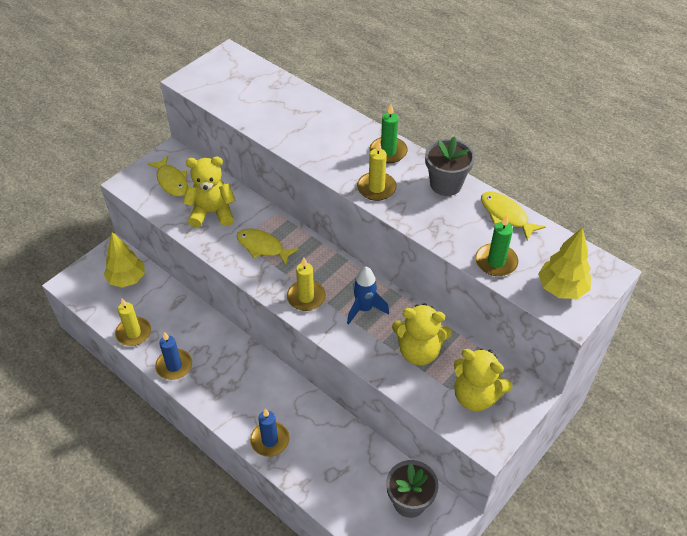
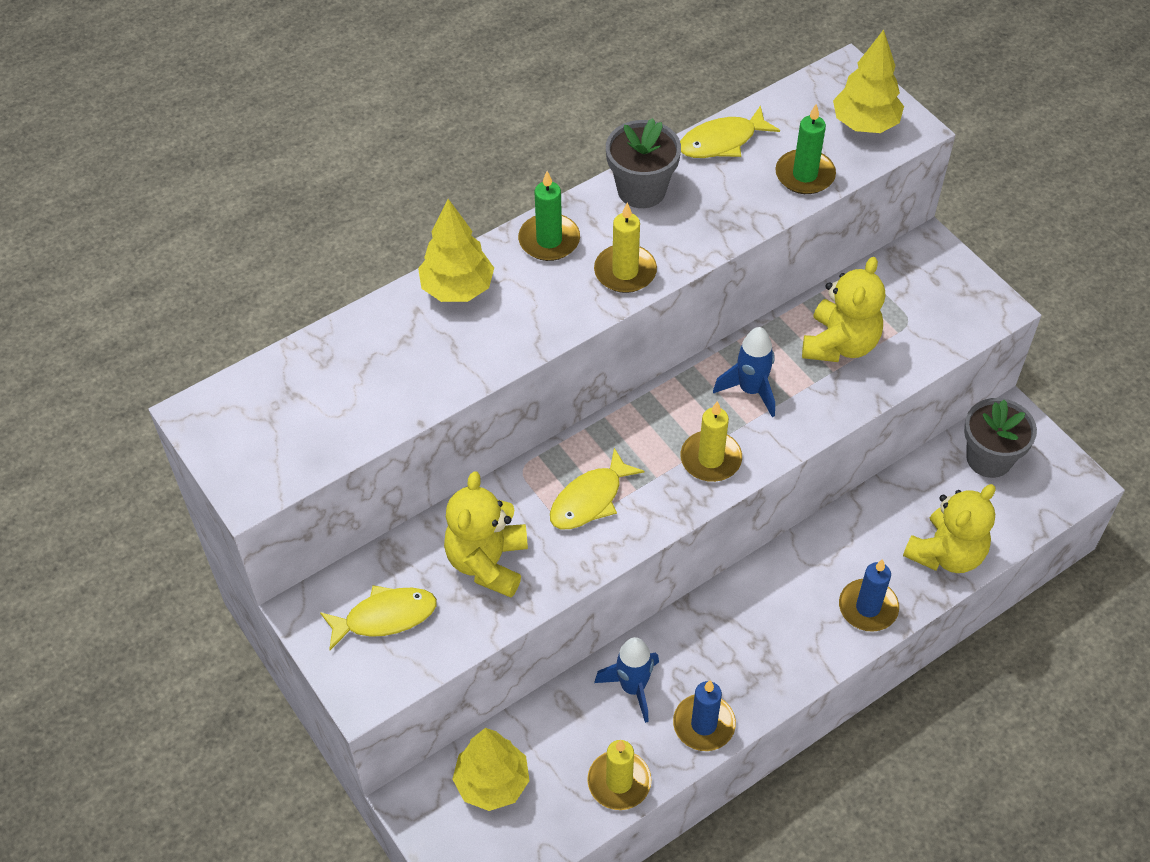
camera: 75 degrees left, 5 degrees up
(192, 328) = (633, 688): none -> blue rocket
(338, 123) = (457, 289): none -> yellow tree
(475, 396) = (923, 301): yellow teddy bear -> yellow teddy bear (946, 553)

